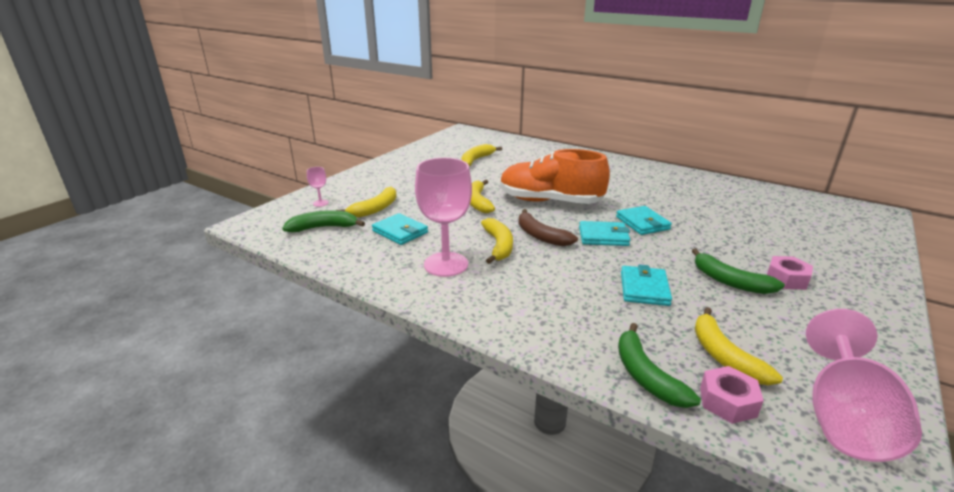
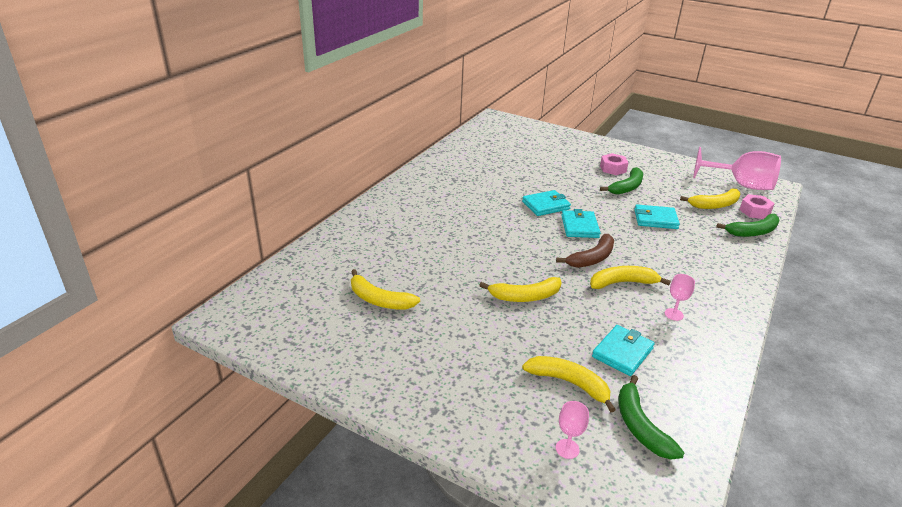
camera: 95 degrees left, 5 degrees up
(446, 264) = (674, 314): pink goblet -> pink goblet, size x0.43
(549, 201) = (511, 249): orange shoe -> none

